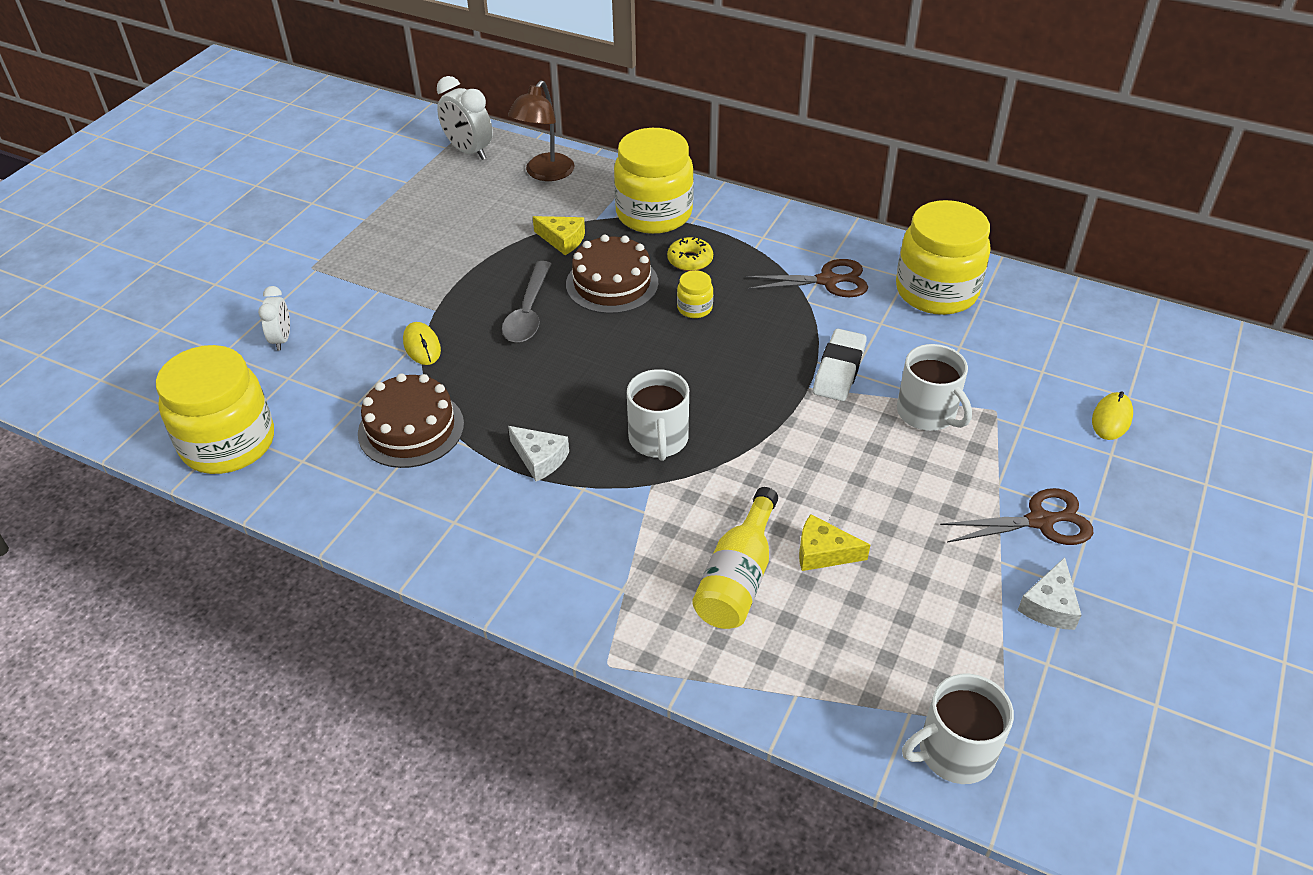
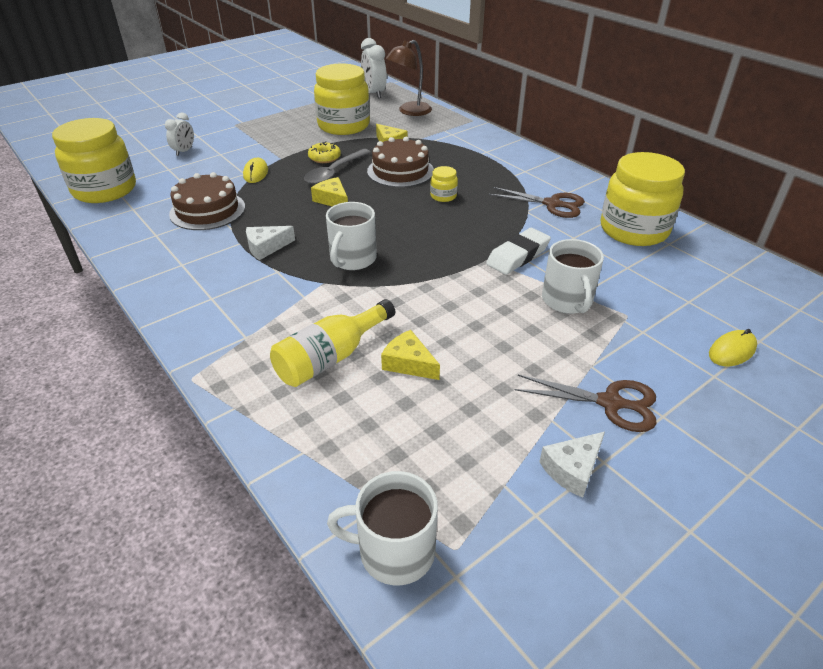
camera: 25 degrees right, 5 degrees down
(539, 459) = (266, 247): white cheese -> white cheese turned 90 degrees clockwise
(562, 358) = (332, 200): none -> yellow cheese
(654, 214) = (460, 144): yellow jar -> yellow jar (343, 126)
(690, 260) = (463, 171): yellow donut -> yellow donut (324, 158)

